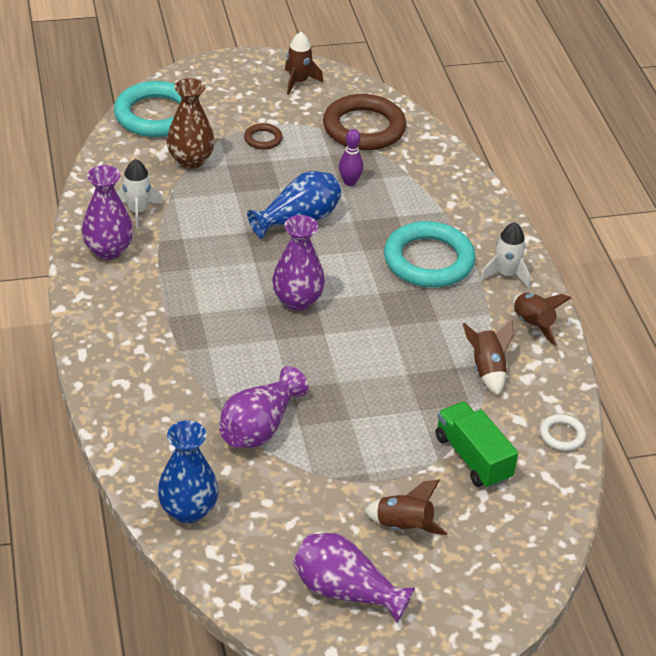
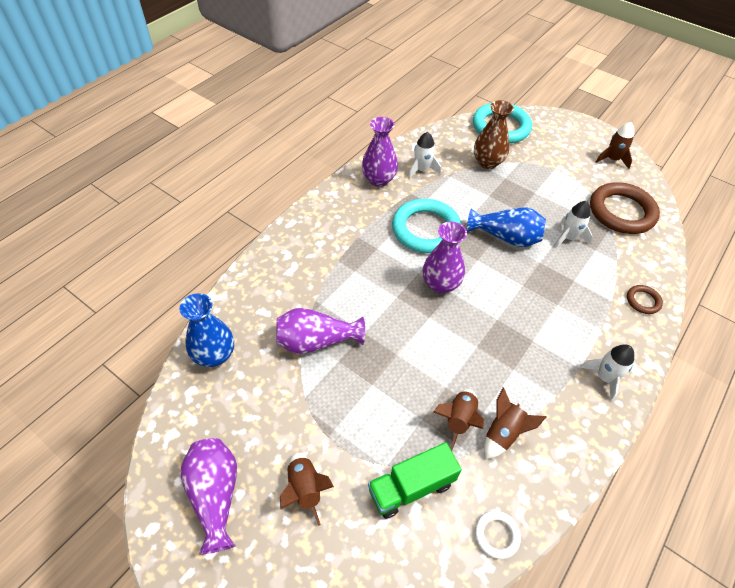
camera: 50 degrees right, 10 degrees up
(263, 139) = (546, 177): brown ring -> brown ring (643, 301)
(349, 182) = (568, 238): purple bowling pin -> white rocket
(428, 260) = (558, 324): turquoise ring -> turquoise ring (426, 229)
(472, 458) = (411, 487): green truck -> green truck turned 135 degrees counterclockwise
(532, 325) = (579, 431): brown rocket -> brown rocket (458, 420)

